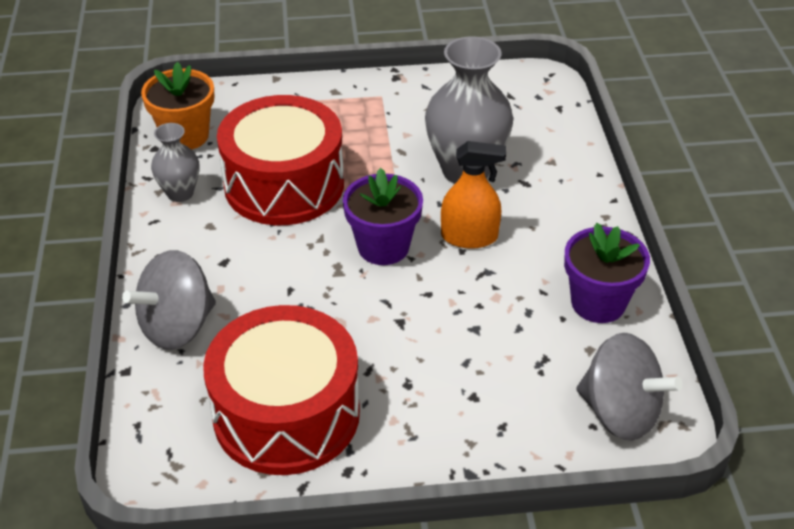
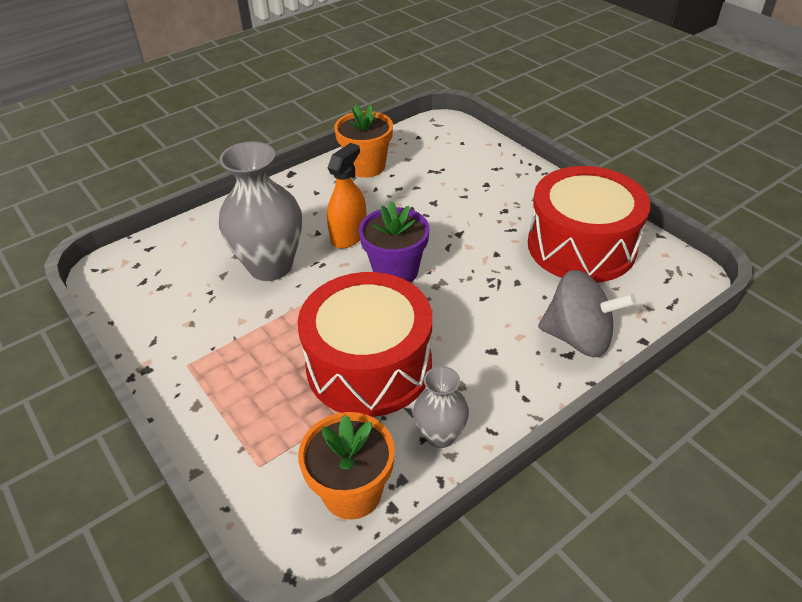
camera: 120 degrees left, 0 degrees up
(469, 237) = (349, 236): orange spray bottle -> orange spray bottle turned 60 degrees clockwise
(598, 303) = (366, 166): purple flower pot -> orange flower pot
(620, 412) = (444, 137): grey spinning top -> none

